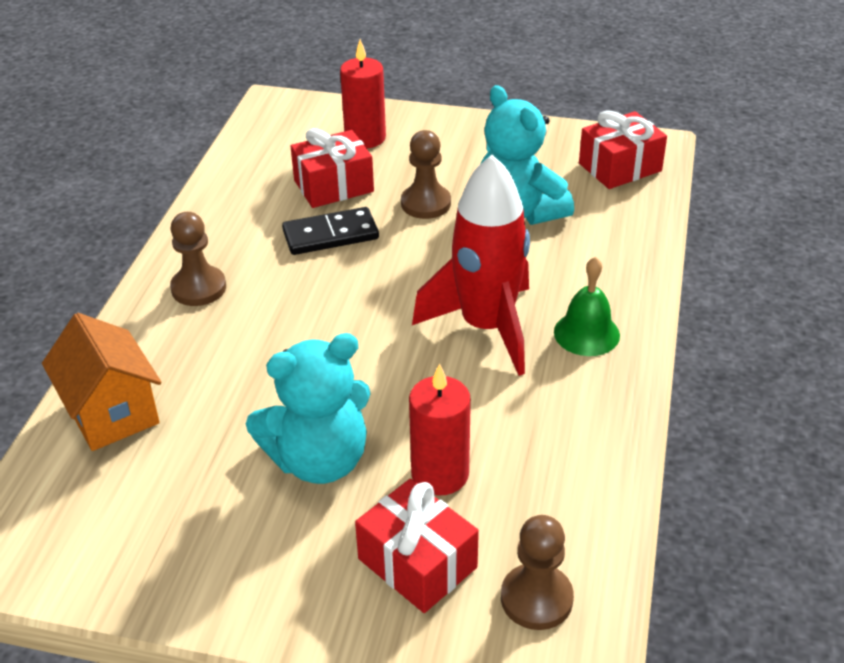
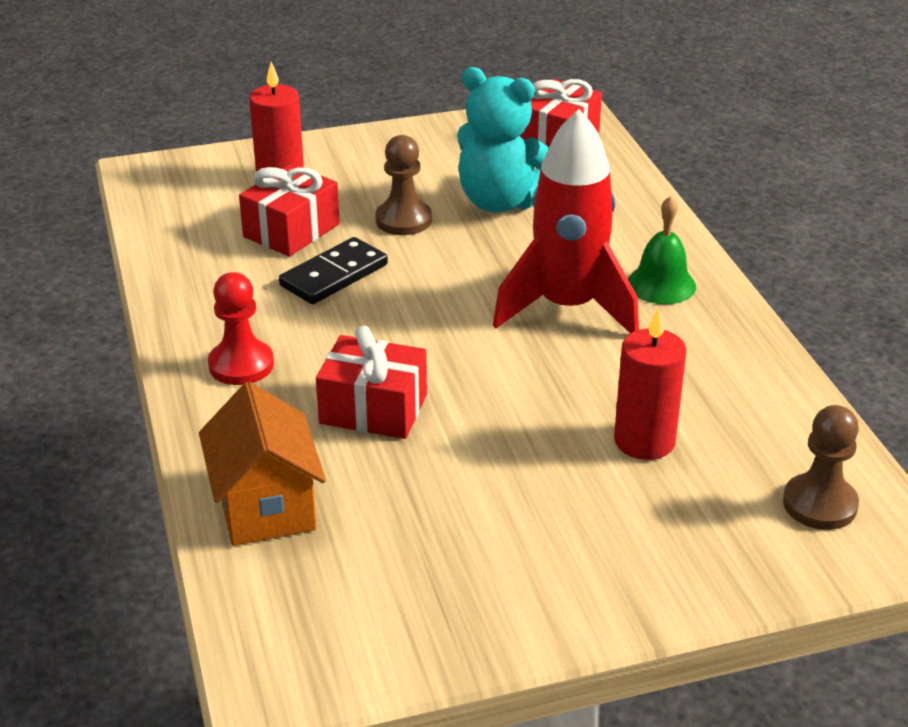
camera: 30 degrees left, 5 degrees down
(112, 413) = (266, 507): orange house -> orange house turned 45 degrees clockwise
(198, 288) = (241, 365): brown pawn -> red pawn
(319, 460) = (522, 470): turquoise teddy bear -> none
(417, 563) = (694, 518): red gift -> red gift (373, 409)

